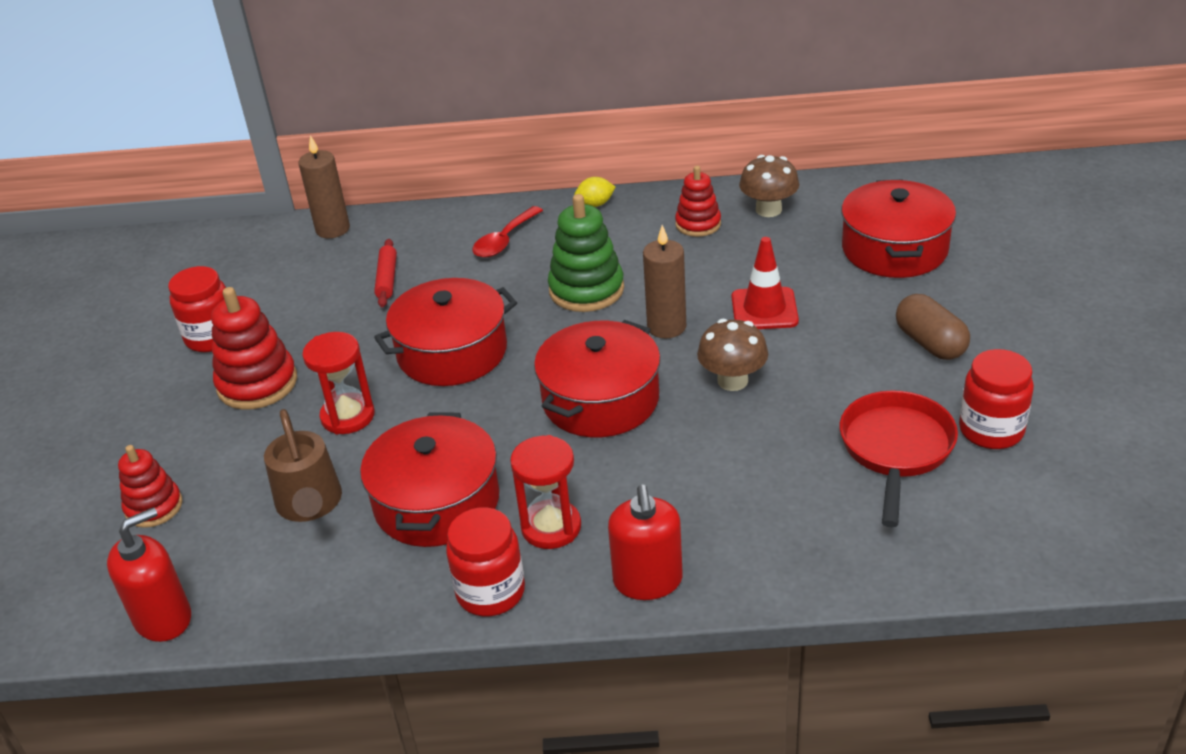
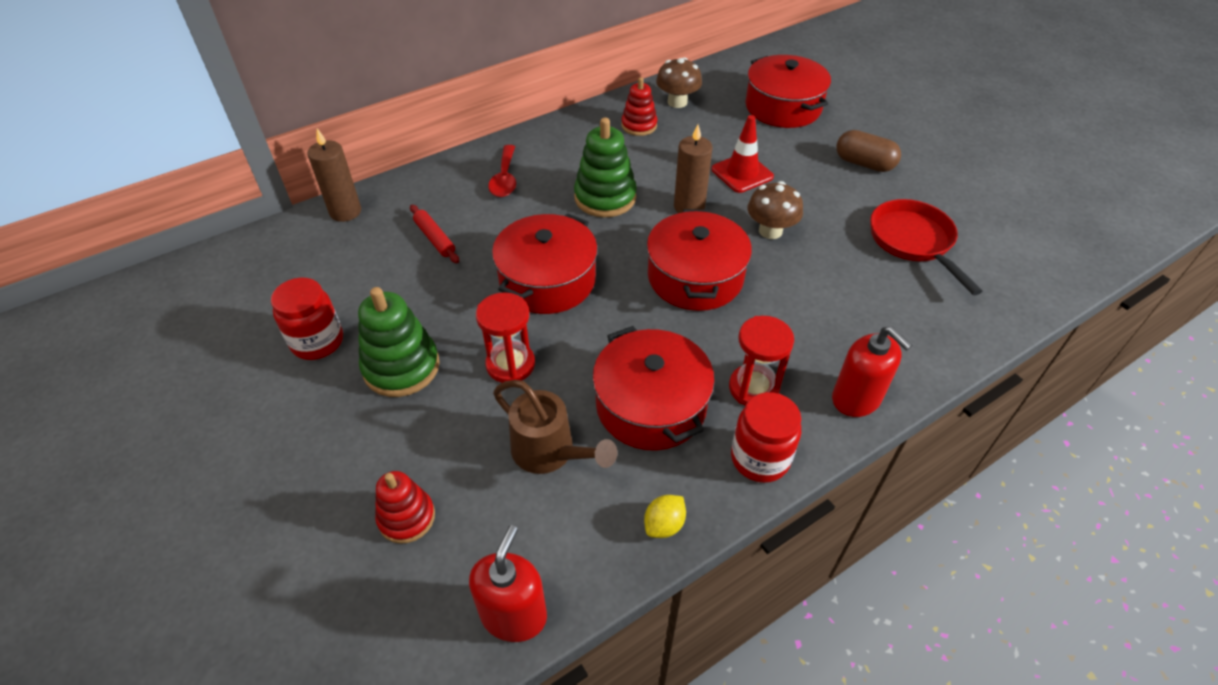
camera: 35 degrees left, 10 degrees up
(257, 384) = (401, 367): red stacking toy -> green stacking toy
(595, 204) = (549, 131): yellow lemon -> yellow lemon (664, 525)
(991, 430) = (952, 209): red jar -> none

